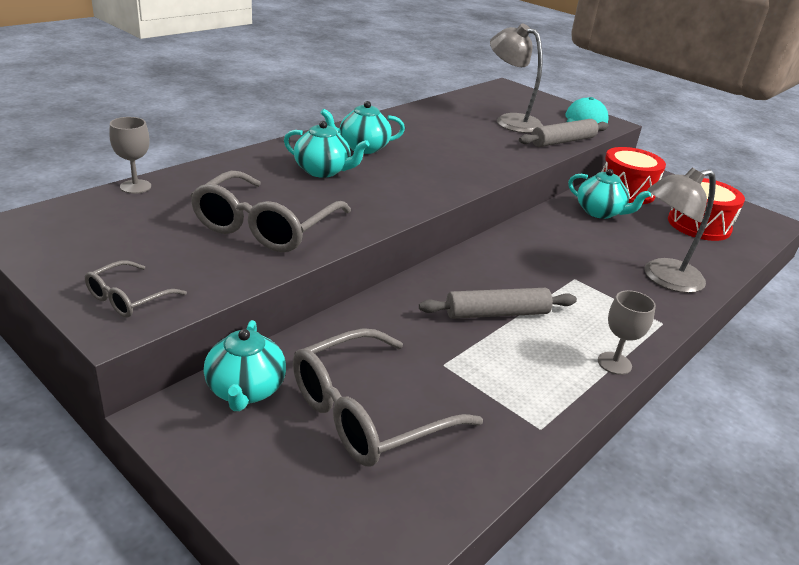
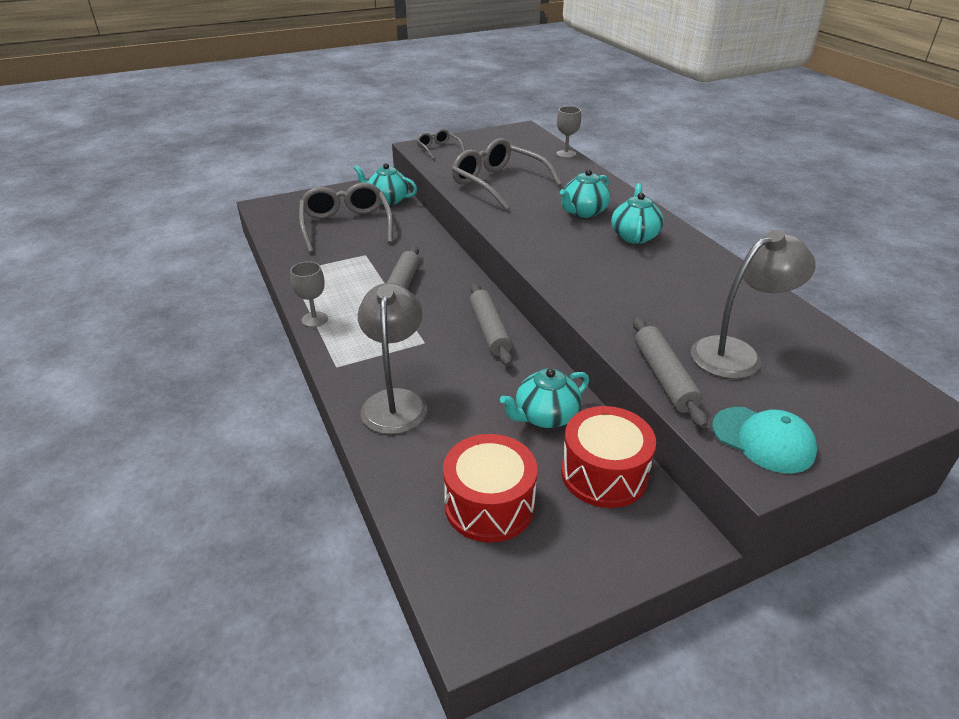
camera: 115 degrees right, 5 degrees up
(522, 246) = (489, 330): none -> grey rolling pin

